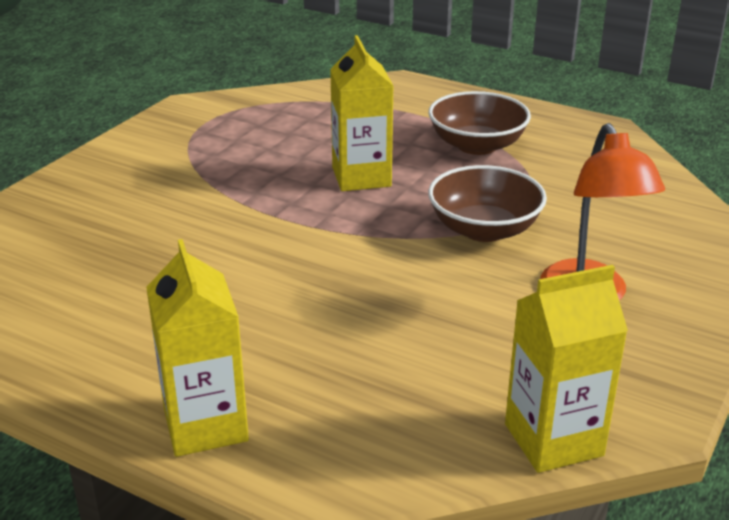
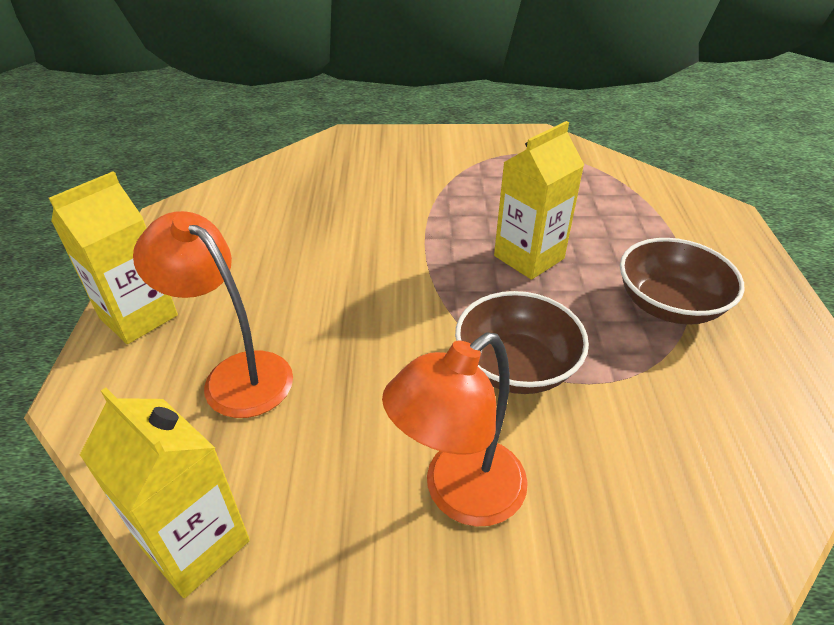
camera: 60 degrees right, 10 degrees up
(365, 375) = (236, 374): none -> orange lamp

